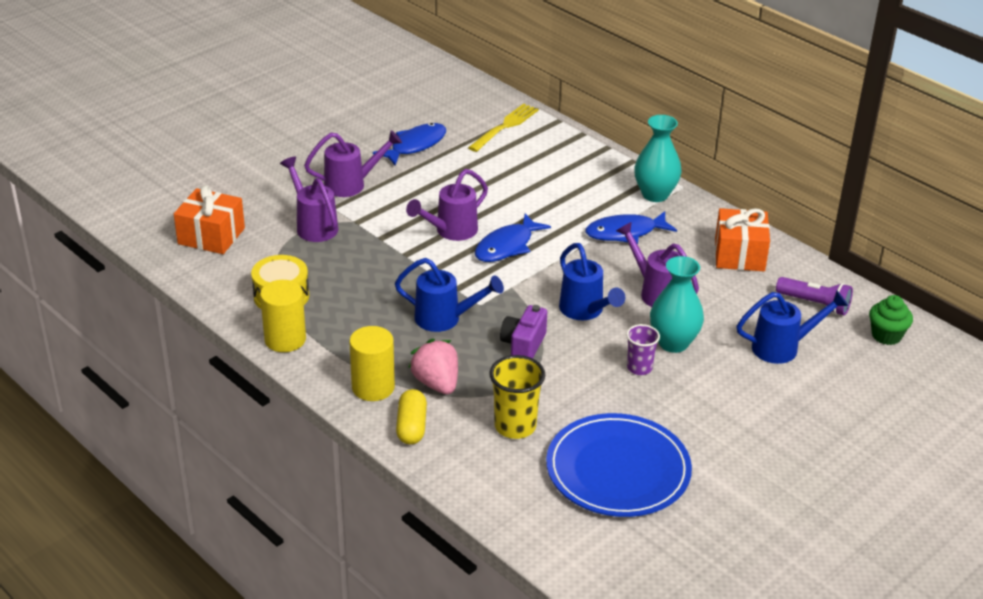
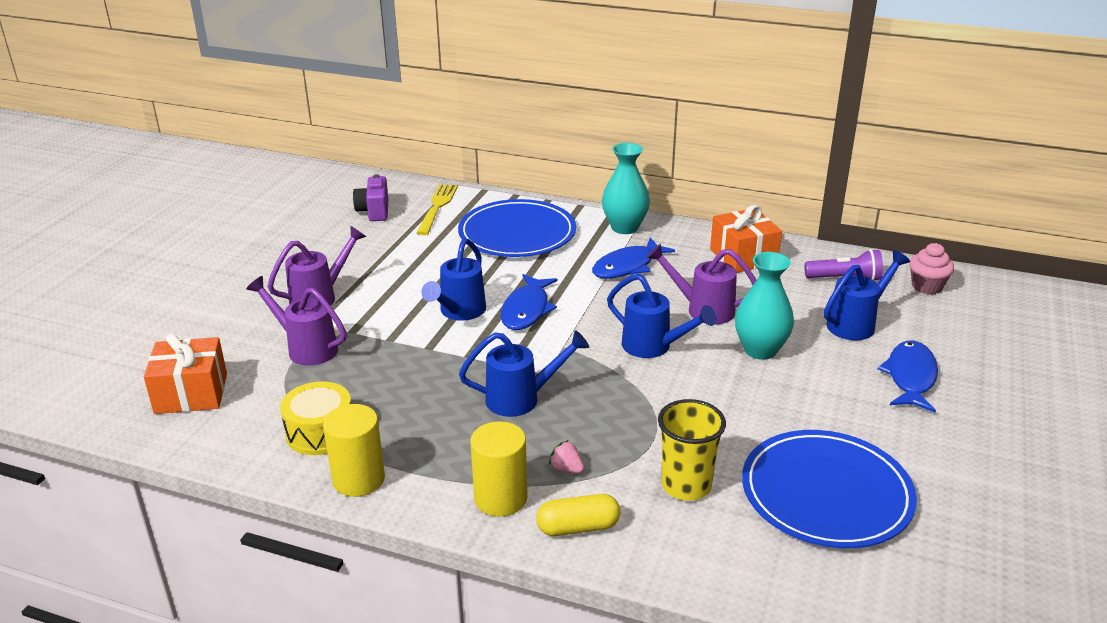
camera: 25 degrees left, 5 degrees down
(411, 427) = (578, 527): yellow capsule -> yellow capsule turned 75 degrees counterclockwise
(415, 145) = (361, 245): blue fish -> blue fish (910, 377)
(436, 383) = (566, 469): pink strawberry -> pink strawberry, size x0.52
(450, 231) = (459, 312): purple watering can -> blue watering can
(523, 345) = (623, 399): purple camera -> purple camera (374, 211)
(554, 173) = (517, 233): none -> blue plate
(639, 368) = (752, 383): purple cup -> none
(886, 335) = (926, 286): green cupcake -> pink cupcake

